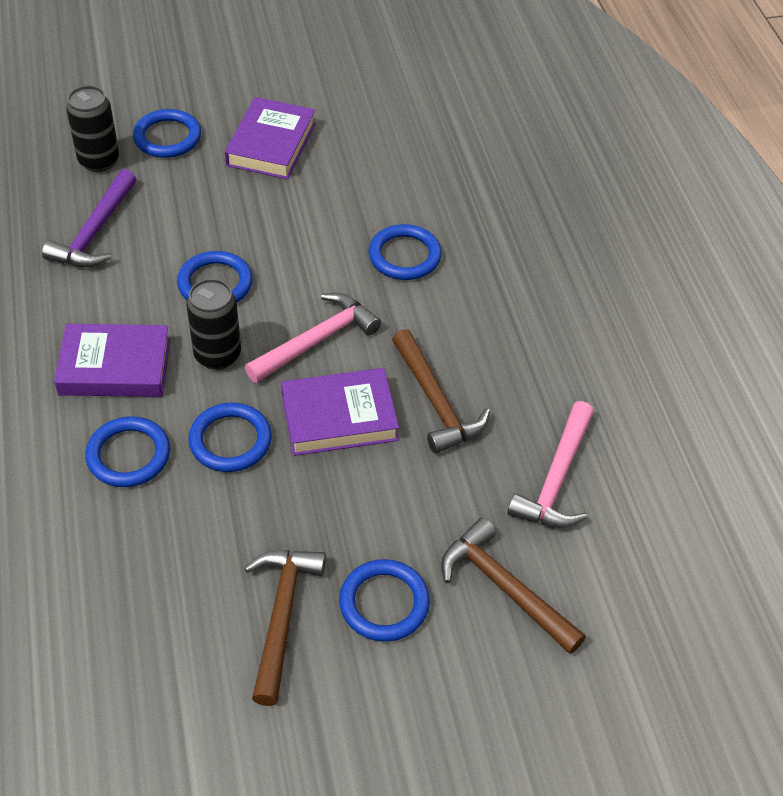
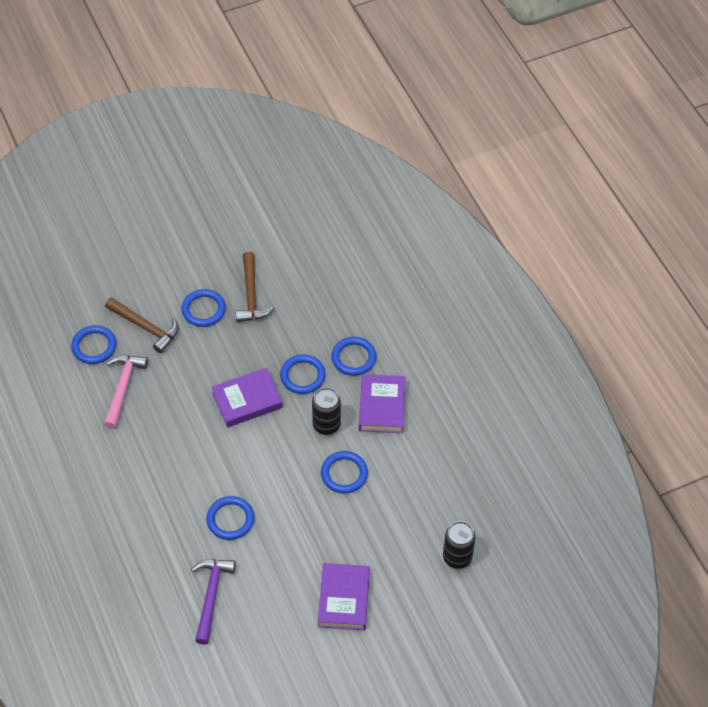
camera: 170 degrees right, 5 degrees up
(95, 232) = (433, 497): purple hammer -> purple hammer (211, 596)
(115, 367) = (382, 406): purple book -> purple book turned 75 degrees counterclockwise
(167, 137) = (419, 590): blue ring -> blue ring (94, 346)
(316, 340) = (271, 446): pink hammer -> none
(436, 402) = (194, 420): brown hammer -> none

